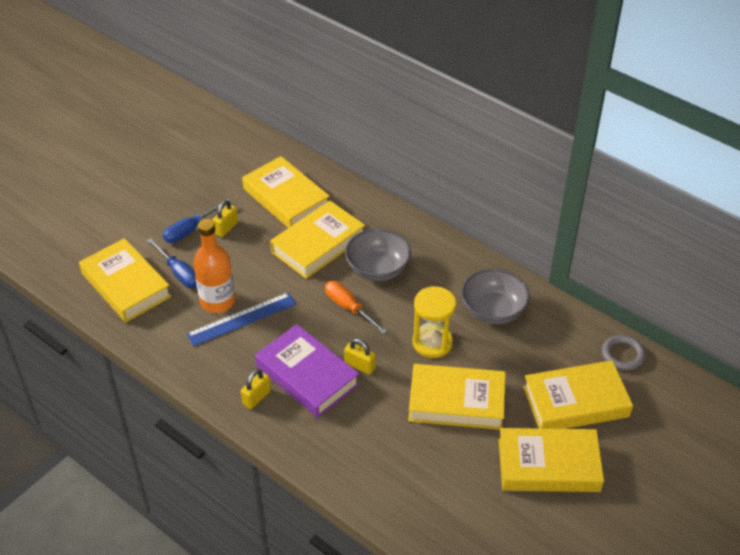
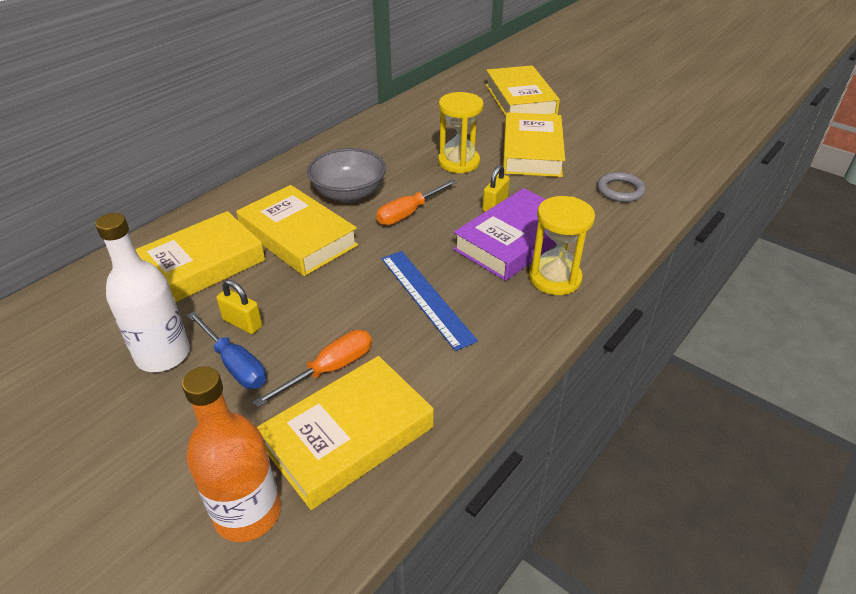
camera: 90 degrees left, 5 degrees down
(179, 273) = (330, 369): blue screwdriver -> orange screwdriver
(203, 198) = (163, 354): none -> white bottle
(217, 301) = (392, 323): orange bottle -> orange bottle (248, 513)
(256, 397) = (555, 278): yellow padlock -> yellow hourglass
(493, 310) = (415, 130): grey bowl -> none
(548, 465) = (589, 113): yellow book -> none
(622, 355) = (466, 79): grey ring -> grey ring (620, 190)

